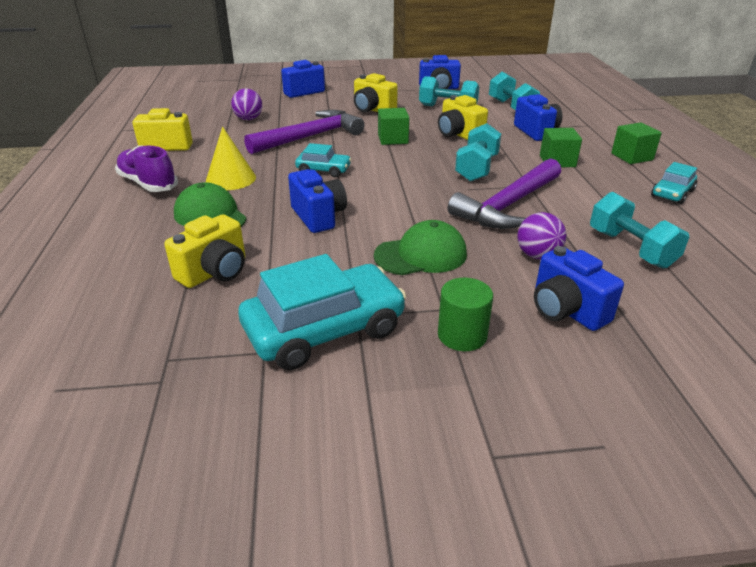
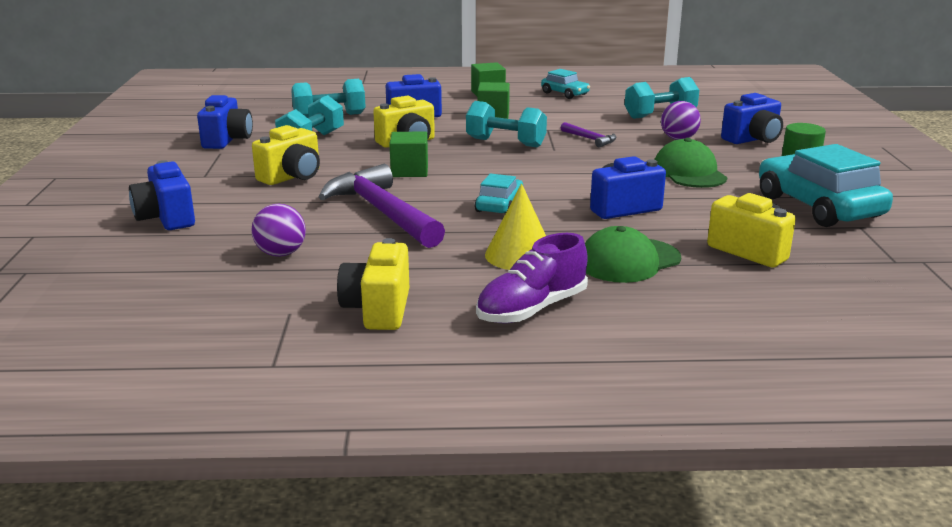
camera: 85 degrees left, 10 degrees down
(508, 205) = (590, 139): purple hammer -> purple hammer, size x0.45

